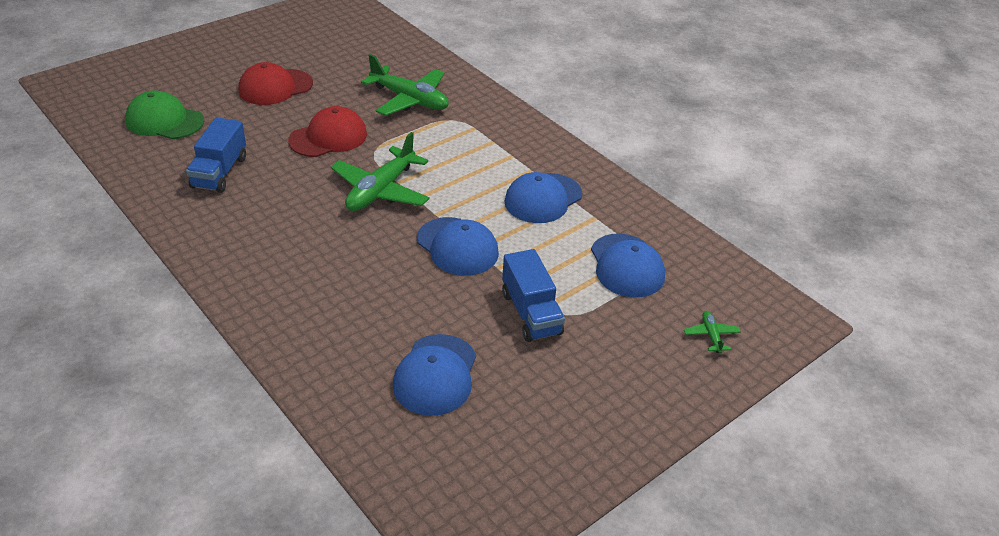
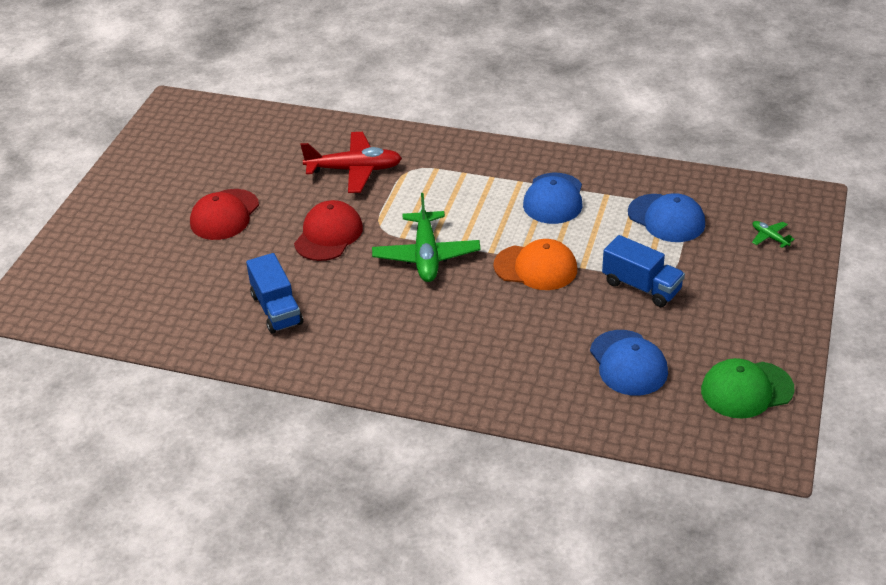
camera: 30 degrees left, 0 degrees up
(164, 121) = (166, 292): green cap -> green cap (746, 390)
(409, 99) = (354, 170): green plane -> red plane
(457, 247) = (536, 267): blue cap -> orange cap

